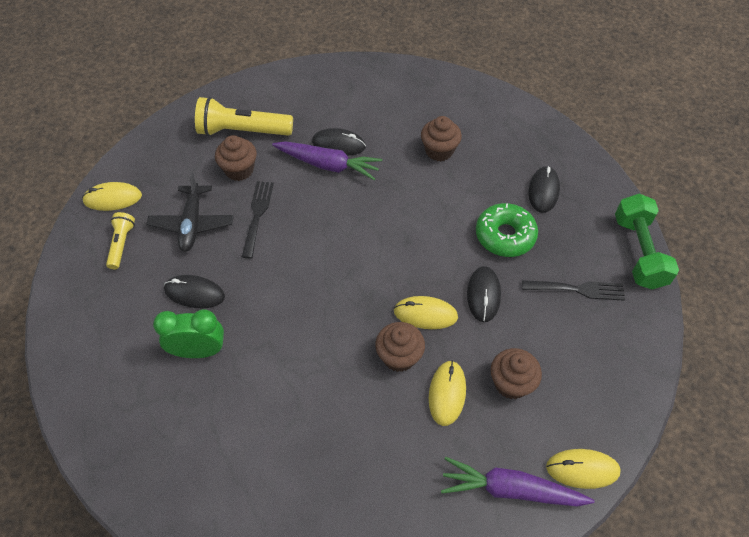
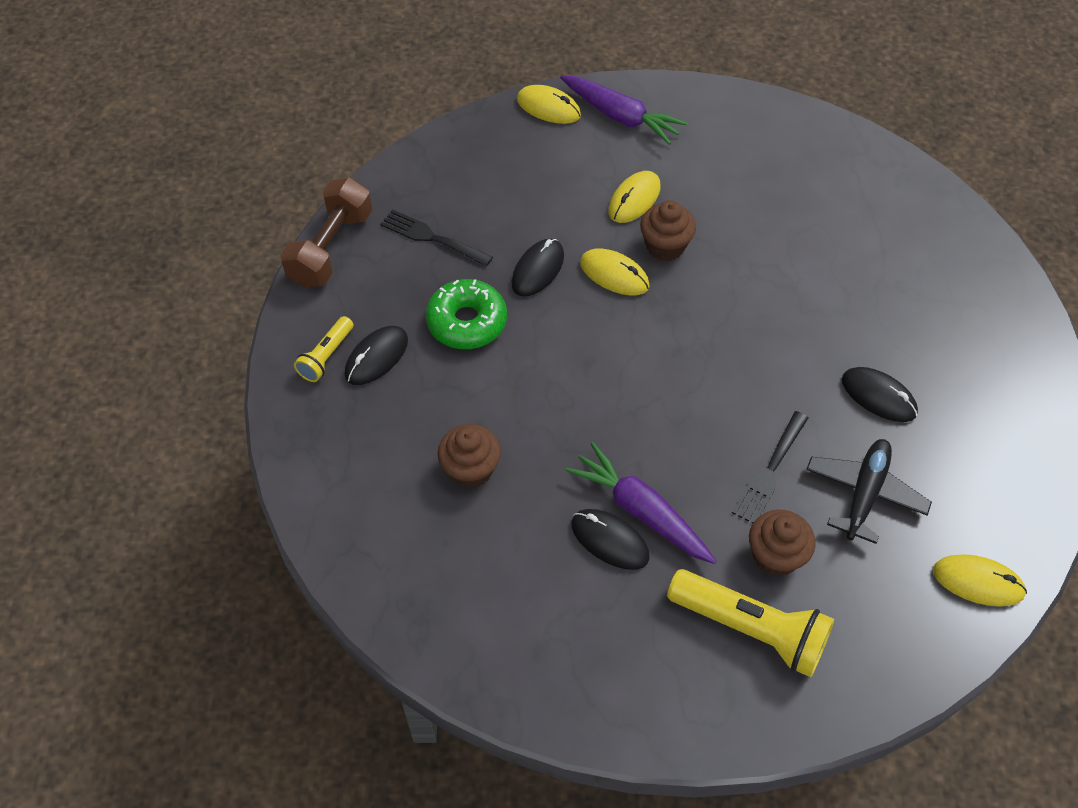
camera: 155 degrees left, 0 degrees up
(121, 244) = (968, 500): yellow flashlight -> yellow flashlight (326, 356)
(199, 351) = (885, 329): green clock -> none
(511, 383) = (565, 185): brown cupcake -> none
(638, 252) = (331, 248): green dumbbell -> brown dumbbell

